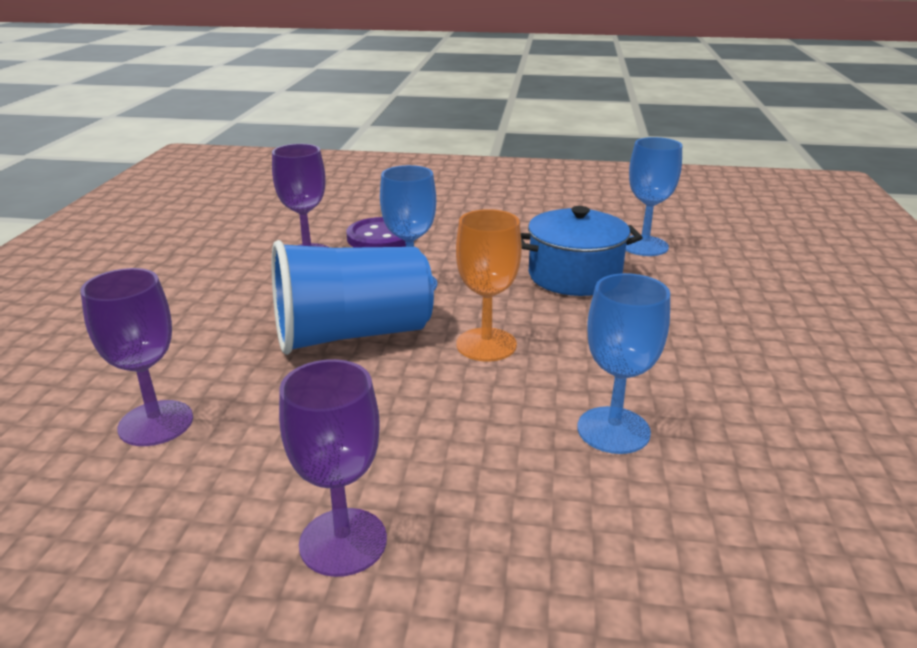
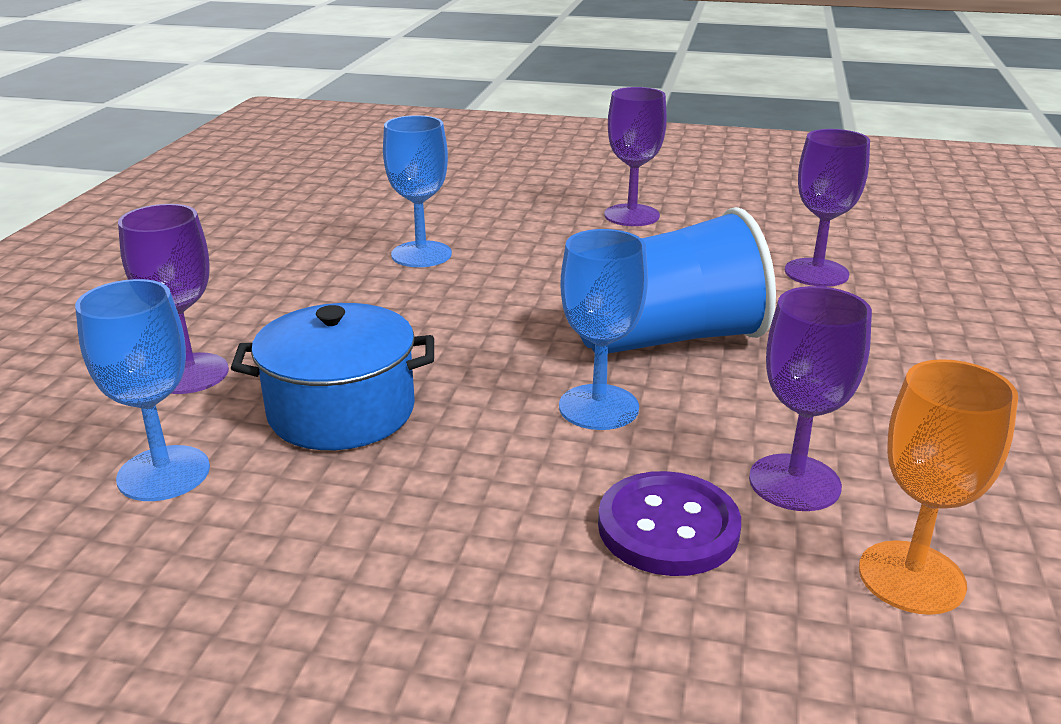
camera: 175 degrees left, 0 degrees up
(486, 345) = (508, 322): orange goblet -> orange goblet (911, 577)
(699, 293) = (189, 374): none -> purple goblet

